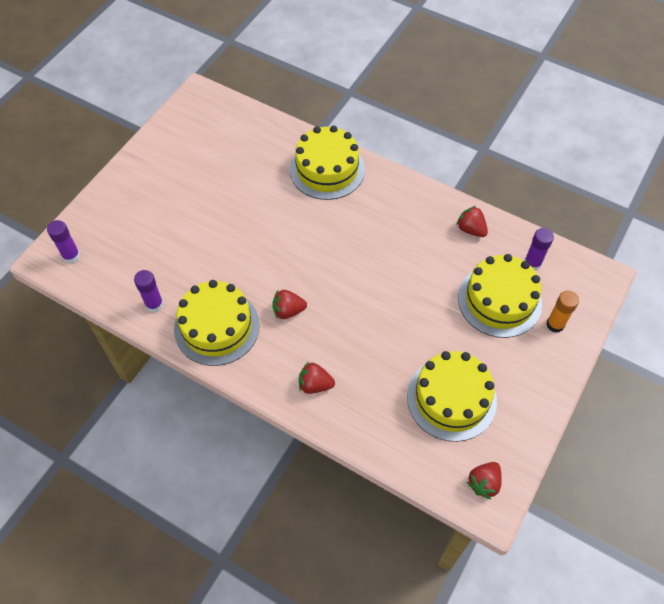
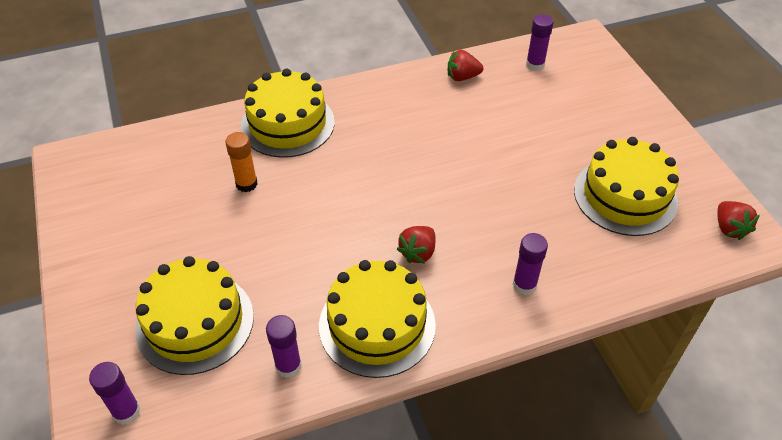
camera: 50 degrees left, 10 degrees down
(315, 385) = (524, 285): red strawberry -> purple glue stick
(499, 300) = (552, 105): yellow cake -> yellow cake (195, 322)
(555, 324) = (607, 89): orange glue stick -> orange glue stick (246, 184)

